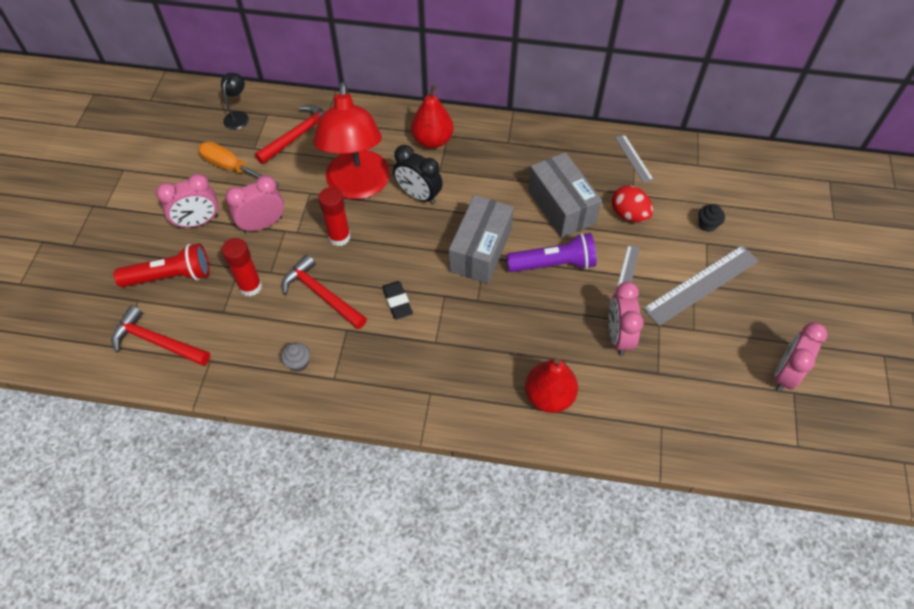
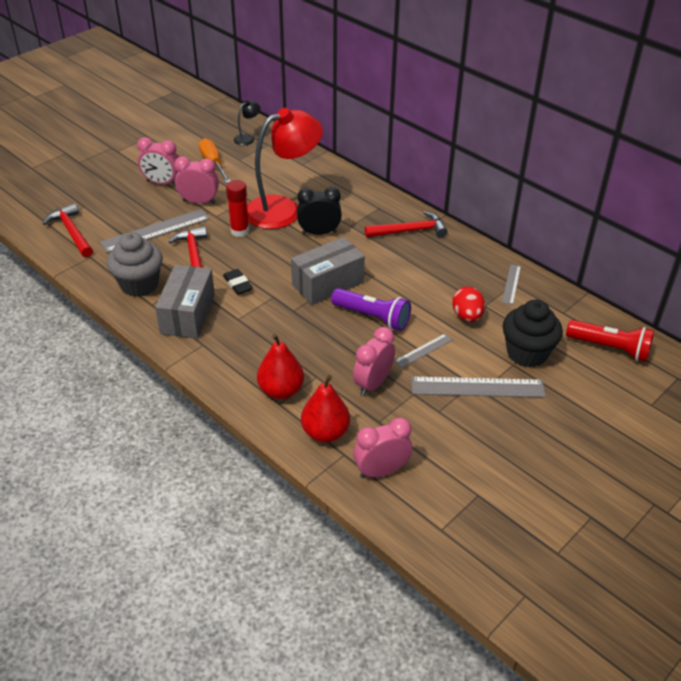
camera: 35 degrees right, 15 degrees down
(171, 276) = (115, 203): red flashlight -> red flashlight (610, 348)
(250, 286) = (155, 231): red glue stick -> grey ruler
(298, 363) = (139, 285): grey cupcake -> grey cupcake, size x2.29
(299, 135) = (275, 164): red hammer -> red hammer (410, 231)
(358, 186) = (283, 209): red lamp -> red lamp turned 150 degrees counterclockwise
(397, 302) = (238, 284): black eraser -> black eraser turned 45 degrees counterclockwise
(418, 195) = (319, 233): black clock -> black clock turned 105 degrees clockwise
(432, 140) = (364, 206): red pear -> red pear (325, 432)
(561, 206) = (417, 287): grey box -> grey box (188, 314)
(707, 225) = (527, 353): black cupcake -> black cupcake, size x2.29
(785, 374) = (484, 479): pink clock -> pink clock (381, 471)

